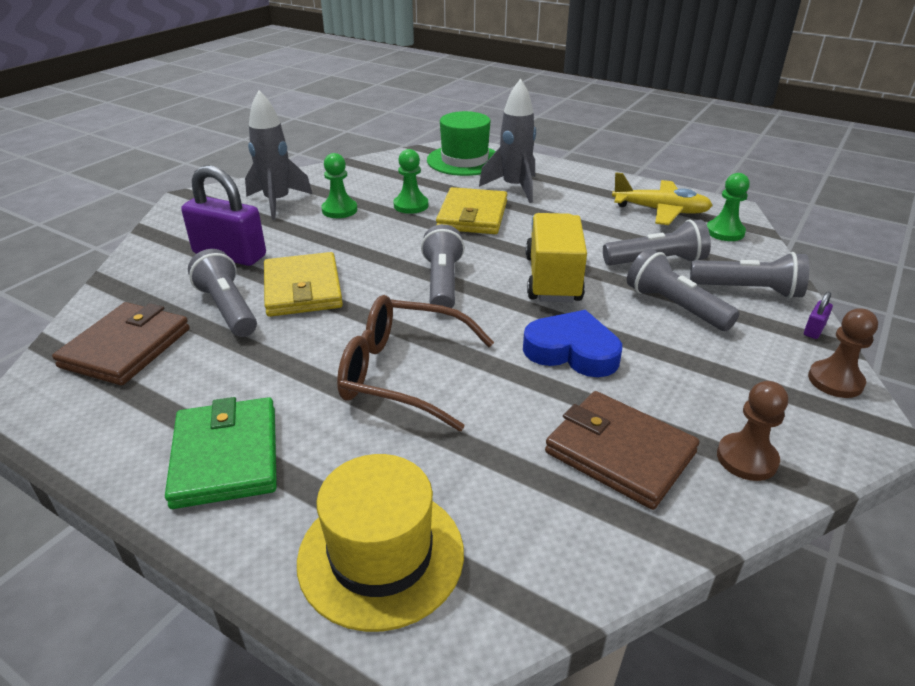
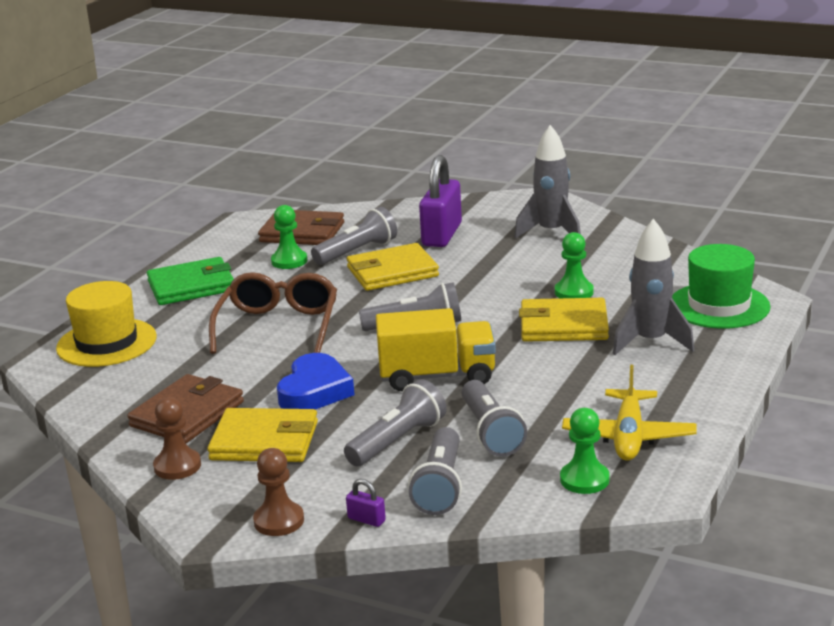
camera: 85 degrees right, 10 degrees down
(339, 210) = (547, 261): green pawn -> green pawn (289, 261)
(681, 388) = (264, 441): none -> yellow wallet

